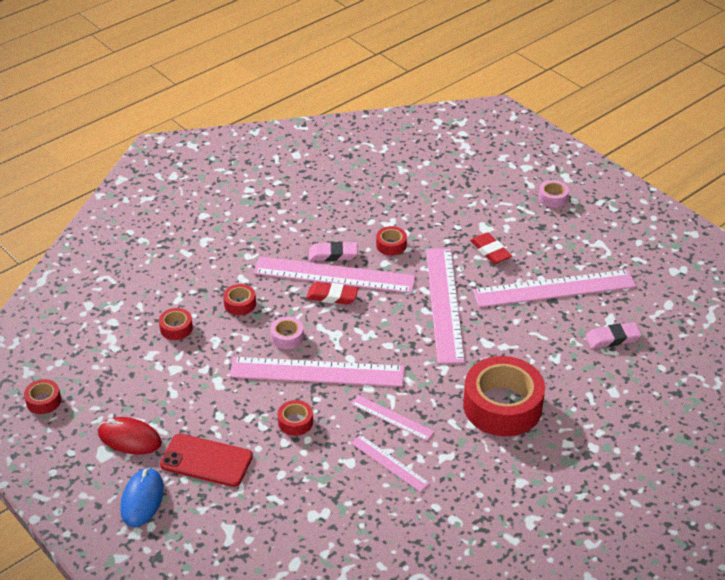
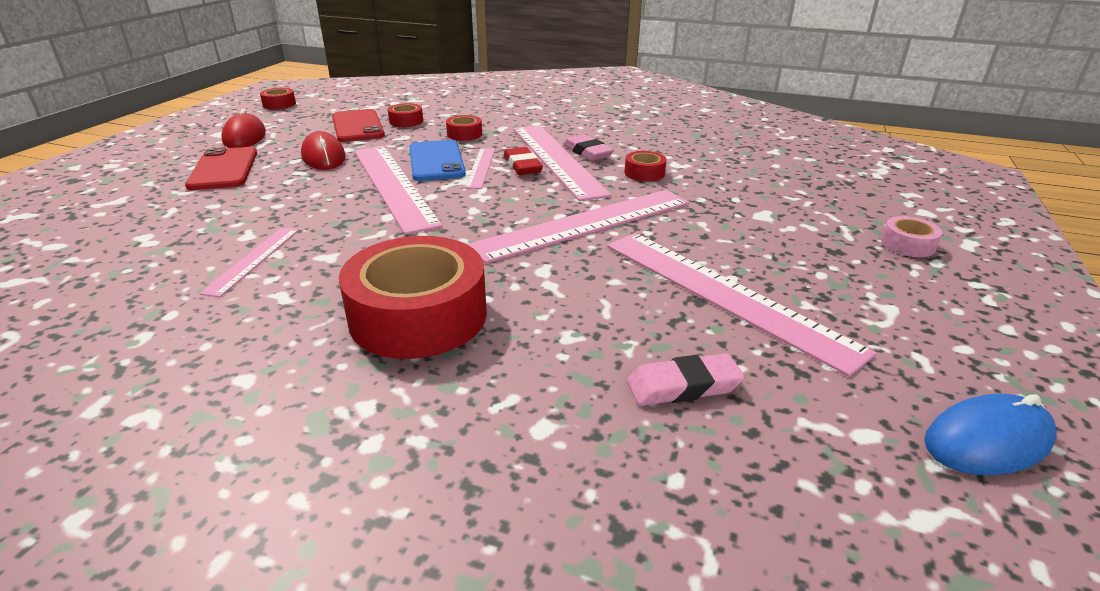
camera: 60 degrees right, 10 degrees down
(142, 499) = (159, 158): blue mouse -> blue mouse (987, 440)
(163, 361) = (357, 126): none -> red phone
(225, 397) = (323, 156): none -> red mouse
(287, 337) = (436, 161): pink tape -> blue phone
(295, 422) = (303, 193): red tape -> none
(392, 418) = (341, 242): pink ruler -> pink ruler (480, 167)
(490, 251) = (726, 228): red eraser -> none
(612, 338) = (683, 386): pink eraser -> pink eraser turned 60 degrees counterclockwise

